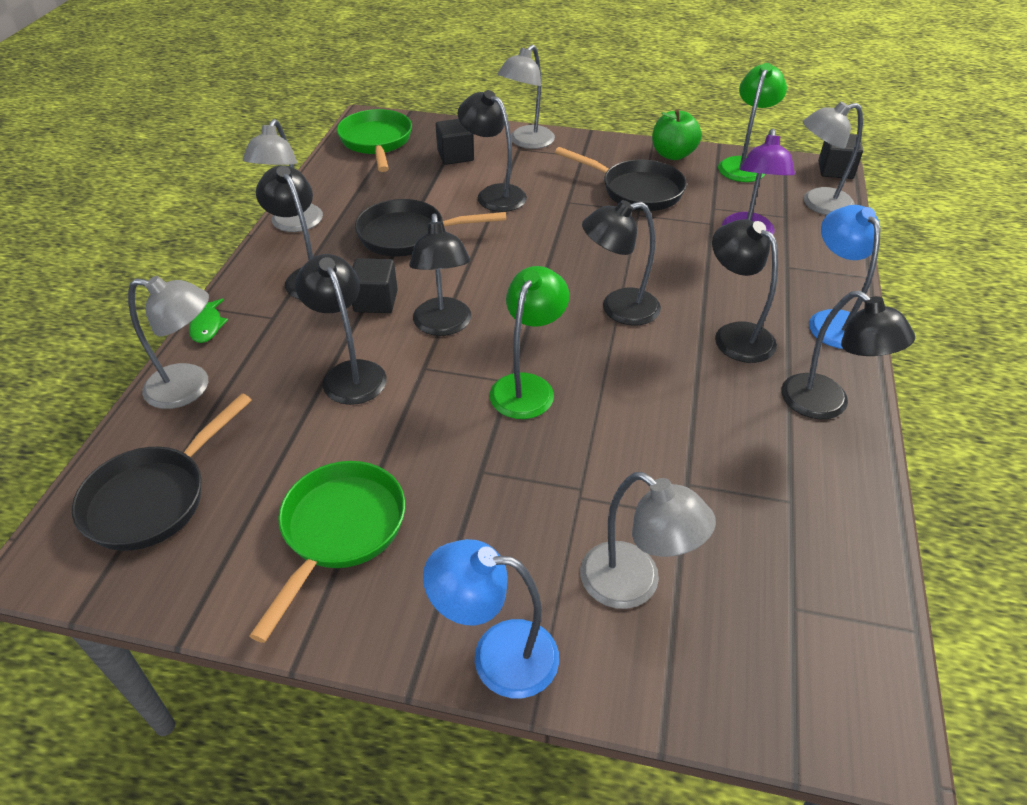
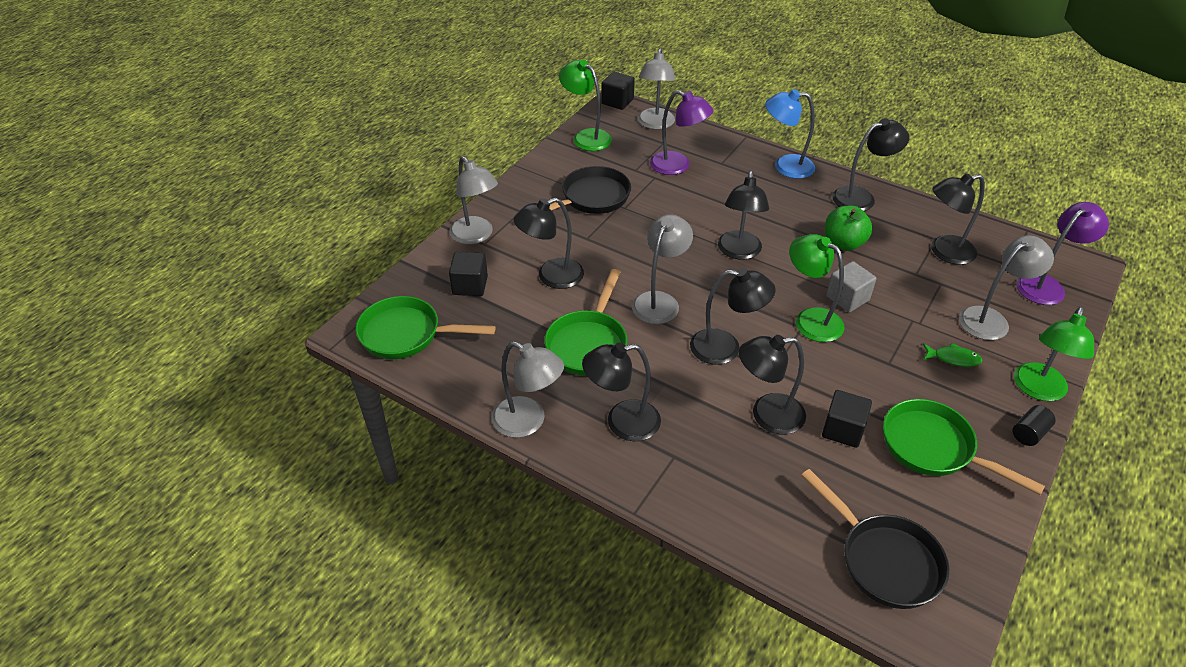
camera: 70 degrees left, 0 degrees up
(190, 388) = (755, 526): grey lamp -> grey lamp (659, 301)
(207, 326) = (669, 506): green fish -> green fish (953, 358)
(375, 301) = (677, 383): black cube -> black cube (843, 430)
(399, 645) = (1029, 433): none -> black cylinder
(409, 235) = (588, 343): black pan -> green pan
(497, 655) = (1038, 390): blue lamp -> green lamp
(588, 416) = (847, 298): none -> grey cube
(673, 154) = (549, 164): green apple -> green apple (843, 243)
(735, 335) = (786, 209): black lamp -> black lamp (944, 252)
(772, 665) = (1046, 285): none -> purple lamp

